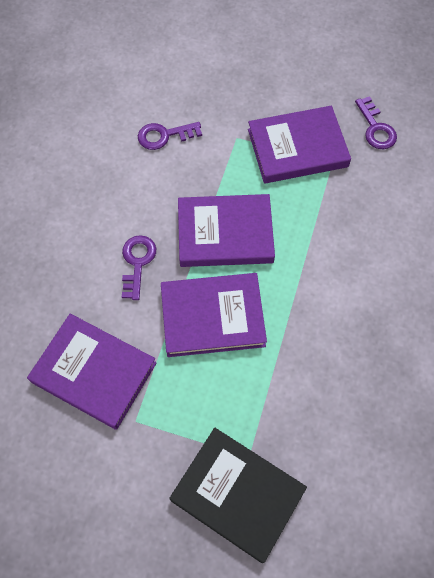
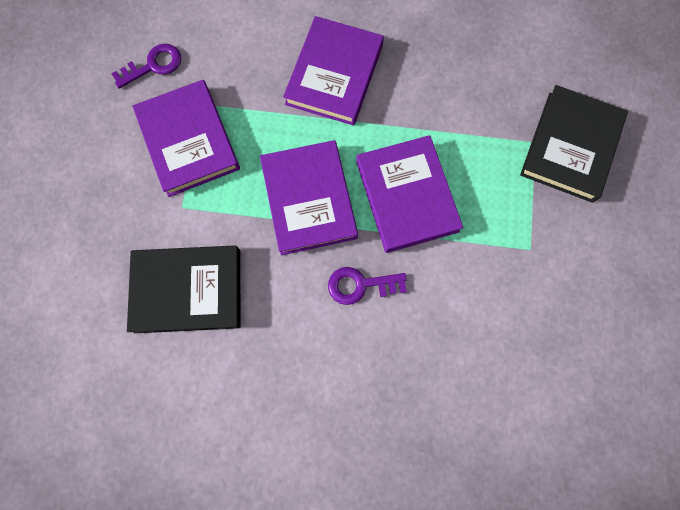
camera: 100 degrees left, 10 degrees up
(94, 372) = (493, 302): purple book -> purple book (334, 74)
(164, 136) = (188, 290): purple key -> black book

